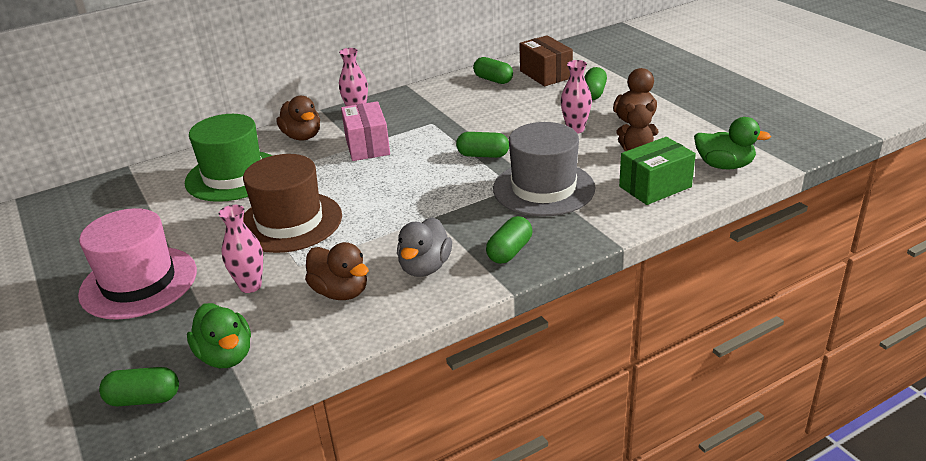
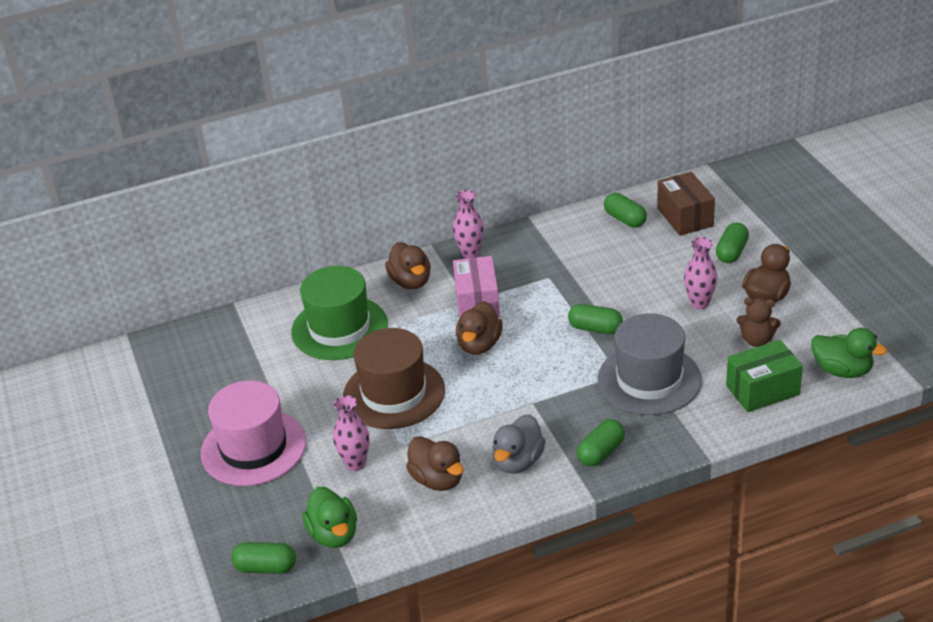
camera: 10 degrees right, 5 degrees up
(373, 177) = (479, 345): none -> brown duck

